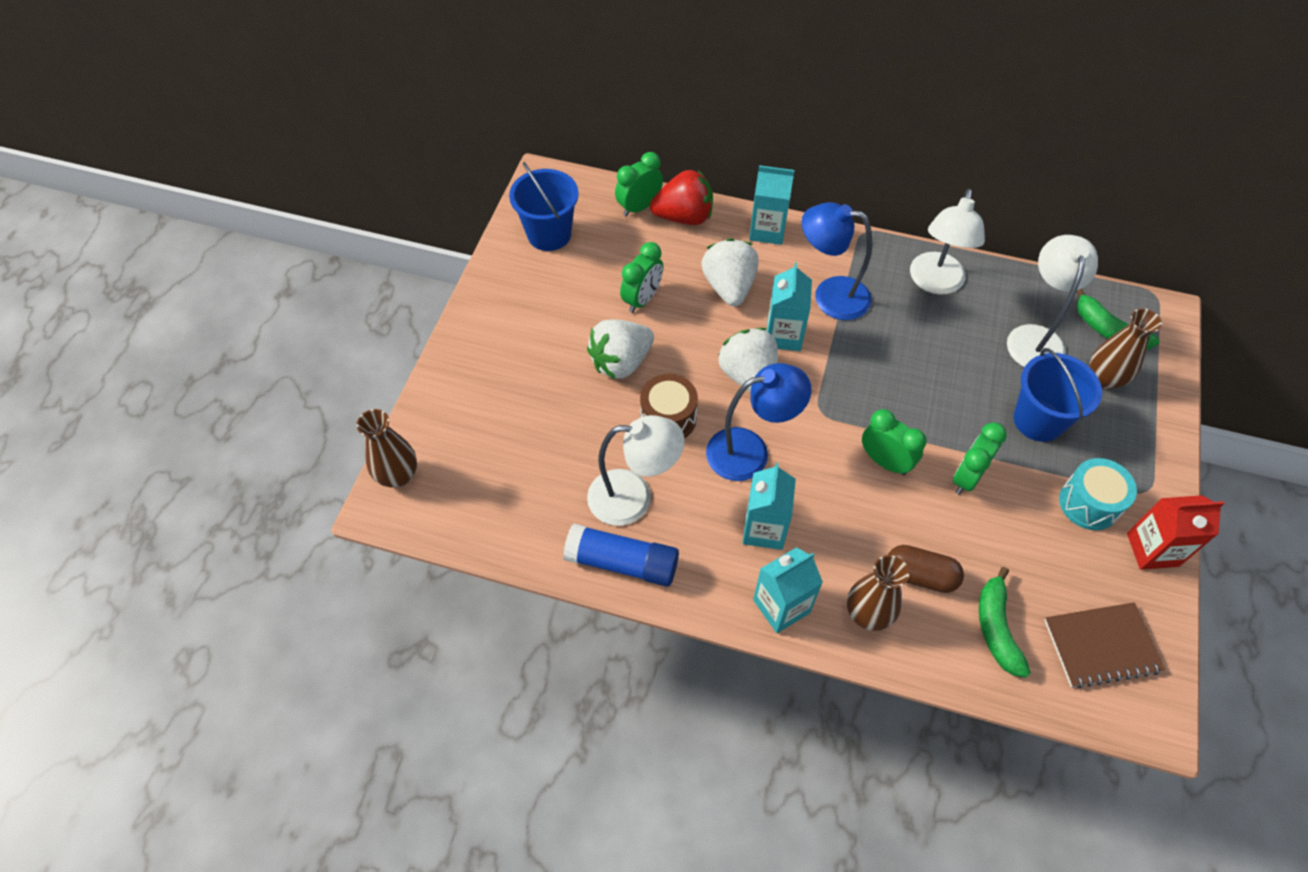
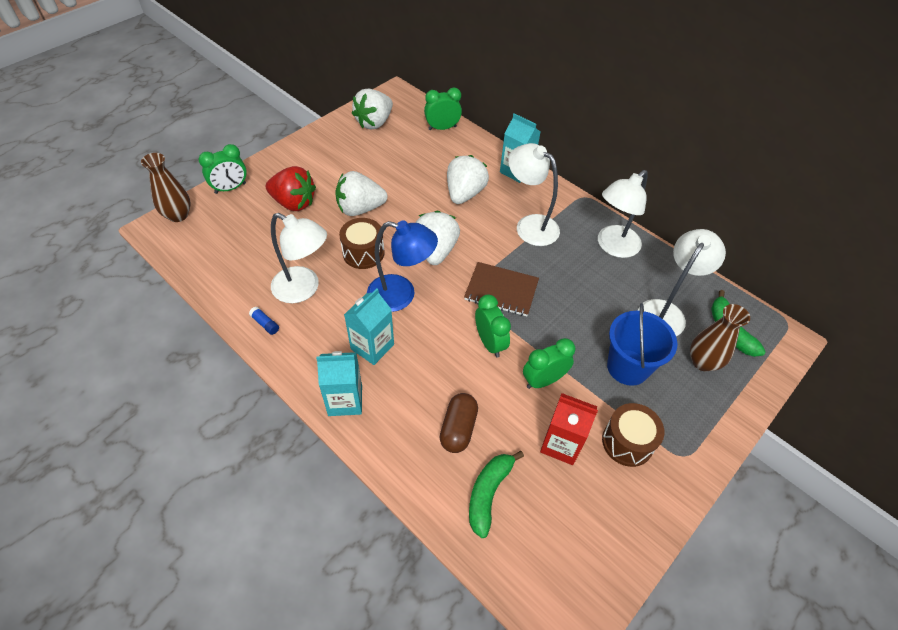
camera: 25 degrees right, 5 degrees down
(549, 234) = (374, 122): blue bucket -> white strawberry
(622, 563) = (265, 324): blue glue stick -> blue glue stick, size x0.41
(642, 299) = (402, 179): green clock -> green clock (230, 188)
(684, 217) = (466, 144): red strawberry -> red strawberry (294, 203)
(783, 335) = (479, 236): turquoise carton -> none
(830, 295) = (530, 225): blue lamp -> white lamp
(868, 614) = (400, 435): brown vase -> none
(920, 575) = (458, 429): brown capsule -> brown capsule turned 60 degrees clockwise
(1089, 503) = (627, 442): turquoise drum -> brown drum
(1101, 645) = (563, 549): brown notebook -> brown notebook (501, 290)
(1152, 549) = (657, 500): red carton -> red carton (561, 444)

